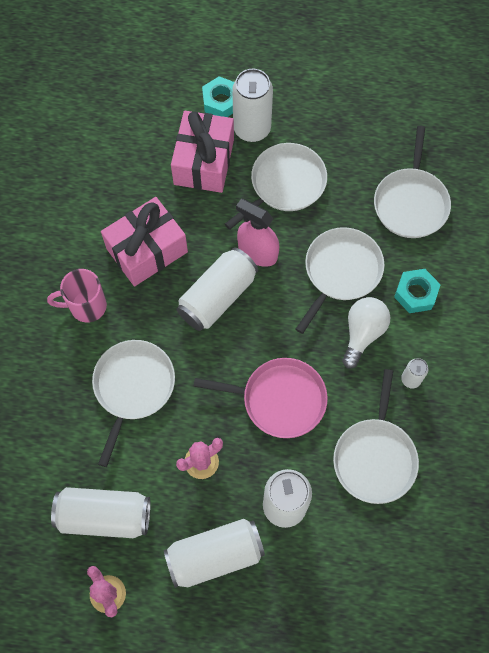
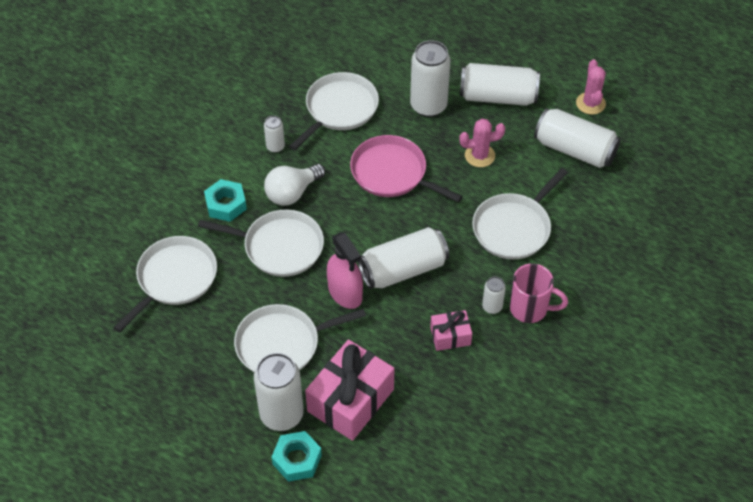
camera: 155 degrees left, 15 degrees down
(121, 293) = (492, 307): none -> white can
(147, 250) = (450, 336): pink gift -> pink gift, size x0.52
(340, 271) = (279, 246): white pan -> white pan turned 135 degrees counterclockwise

